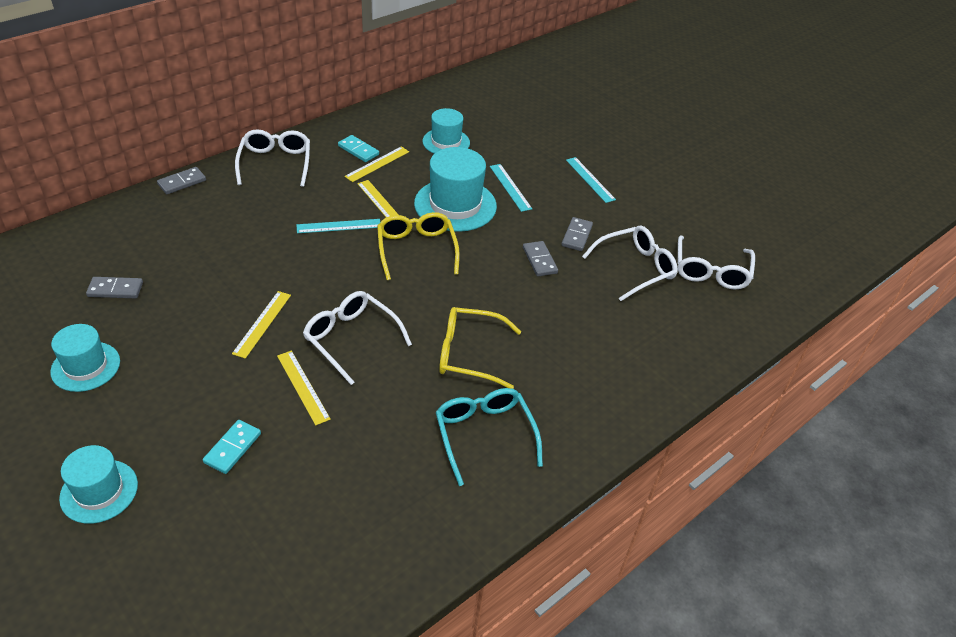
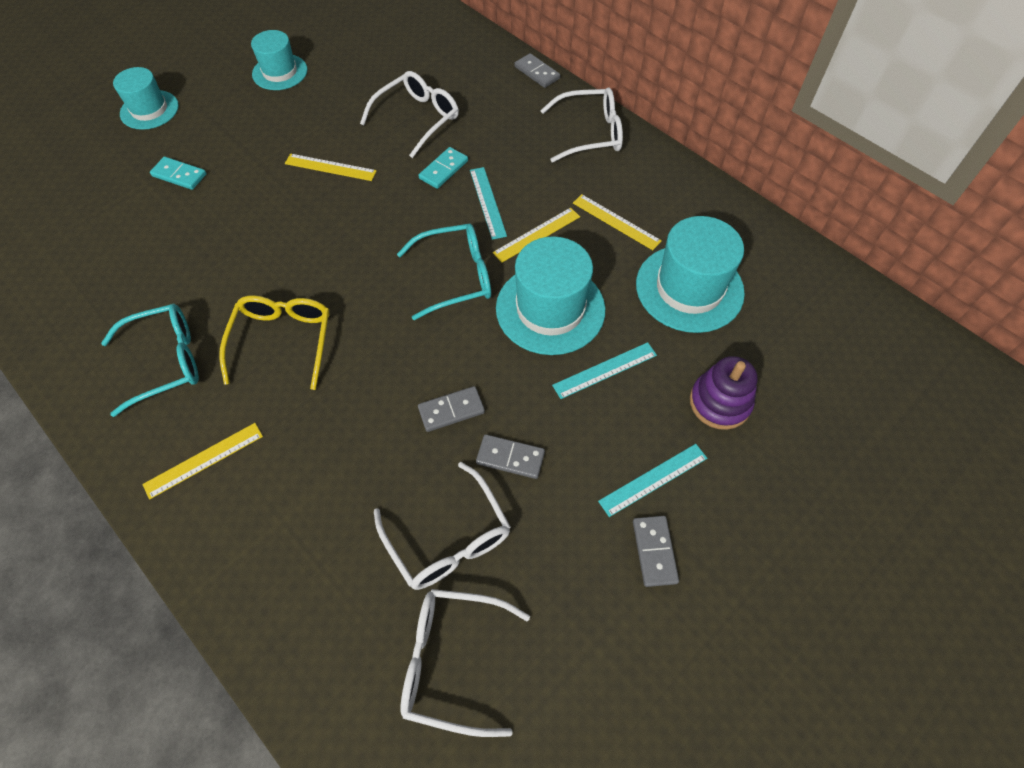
camera: 90 degrees right, 15 degrees up
(115, 289) = (373, 66): grey domino -> grey domino (654, 551)
(303, 387) = (246, 209): yellow ruler -> yellow ruler (204, 460)
(351, 339) = (308, 236): white glasses -> white glasses (417, 118)
(358, 150) = (639, 200): turquoise domino -> turquoise domino (443, 170)
(416, 249) = (456, 277): yellow glasses -> turquoise glasses
(446, 142) = (689, 288): turquoise hat -> turquoise hat, size x1.59
(537, 146) = (719, 402): none -> purple stacking toy

